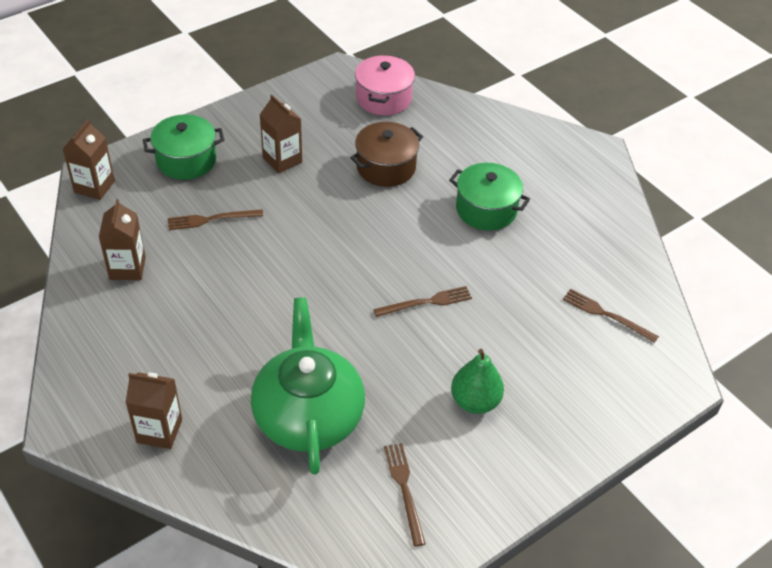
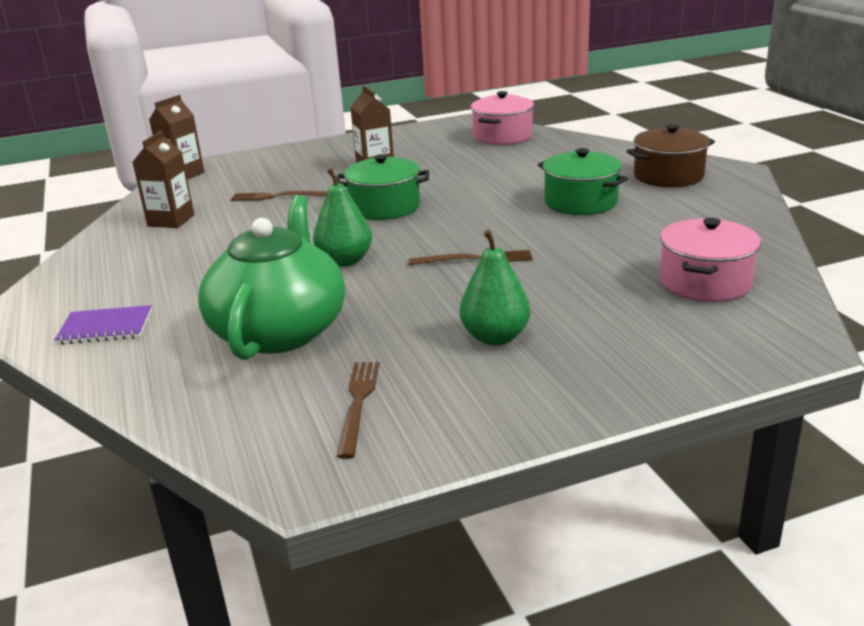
camera: 20 degrees right, 20 degrees down
(159, 431) = (105, 328): brown carton -> purple notebook
(186, 160) = (281, 164): green pot -> green pot (385, 207)
(319, 316) = (345, 261): none -> green pear
(386, 167) = (481, 173): brown pot -> brown pot (668, 176)
(606, 315) = (705, 282): brown fork -> pink pot

